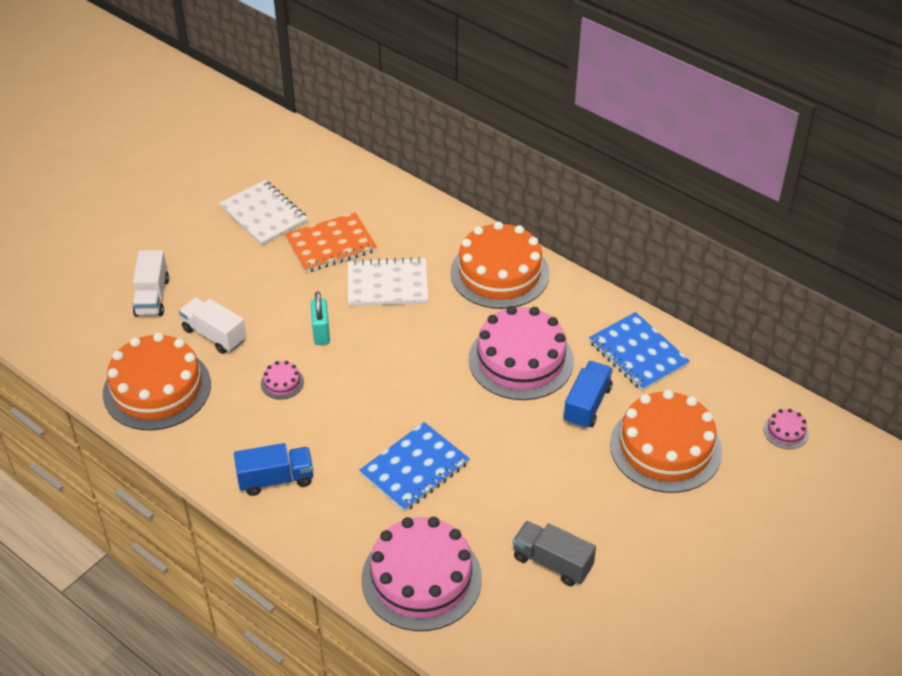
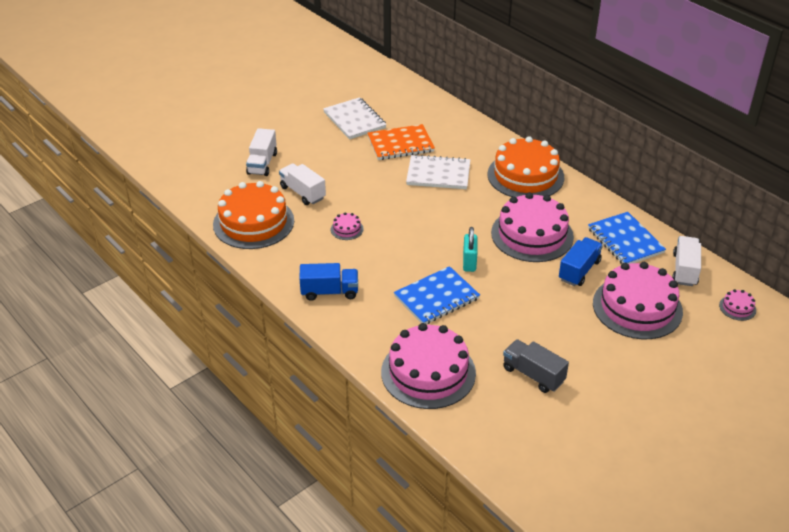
camera: 10 degrees right, 5 degrees down
(321, 333) = (382, 200): turquoise padlock -> turquoise padlock (469, 262)
(665, 448) = (637, 307): orange cake -> pink cake
(716, 386) = (684, 270): none -> white truck

